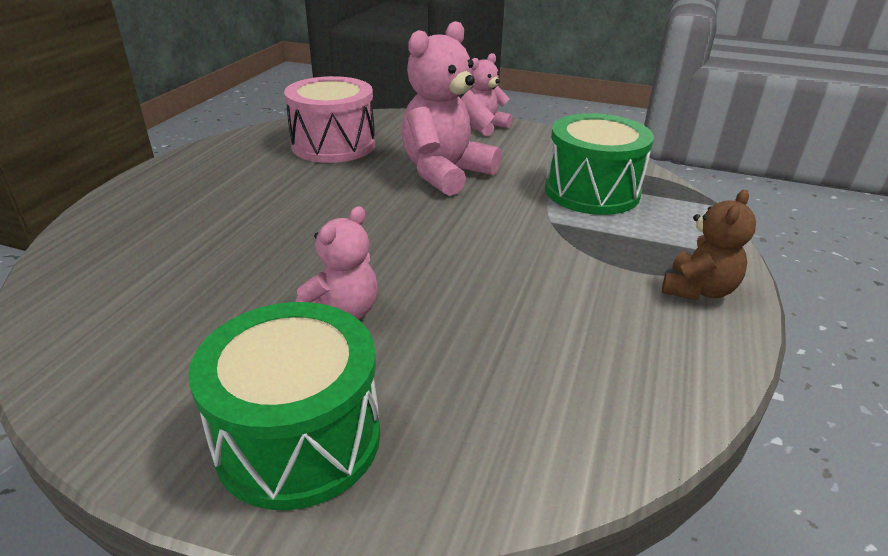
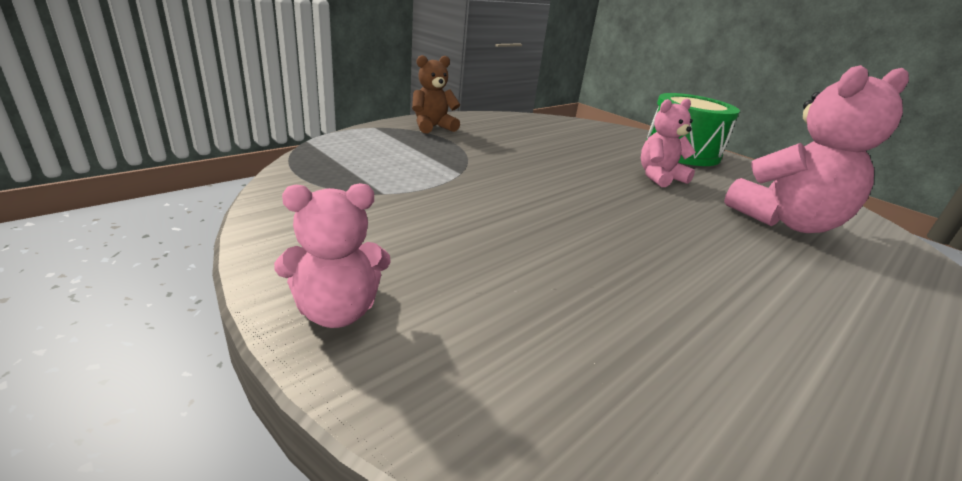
camera: 155 degrees left, 5 degrees down
(333, 145) = (663, 368): pink drum -> none
(445, 173) = (507, 244): pink teddy bear -> pink teddy bear (785, 222)
(591, 191) = (382, 178): green drum -> none

